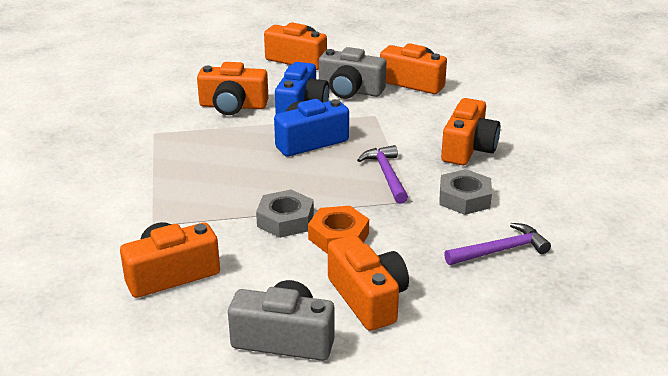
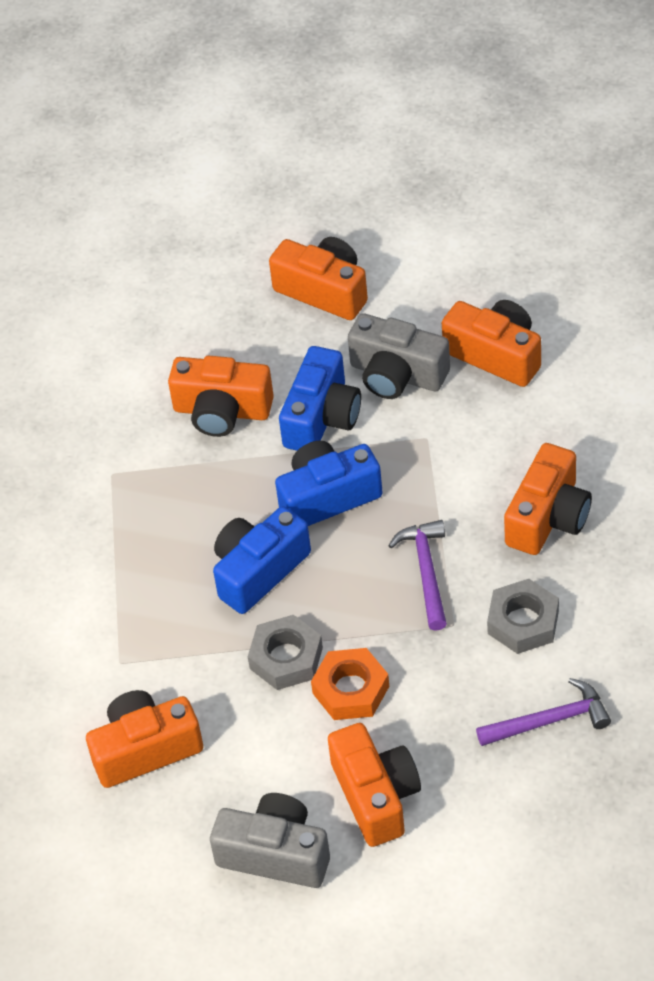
camera: 10 degrees right, 20 degrees up
(262, 176) = (259, 571): none -> blue camera

